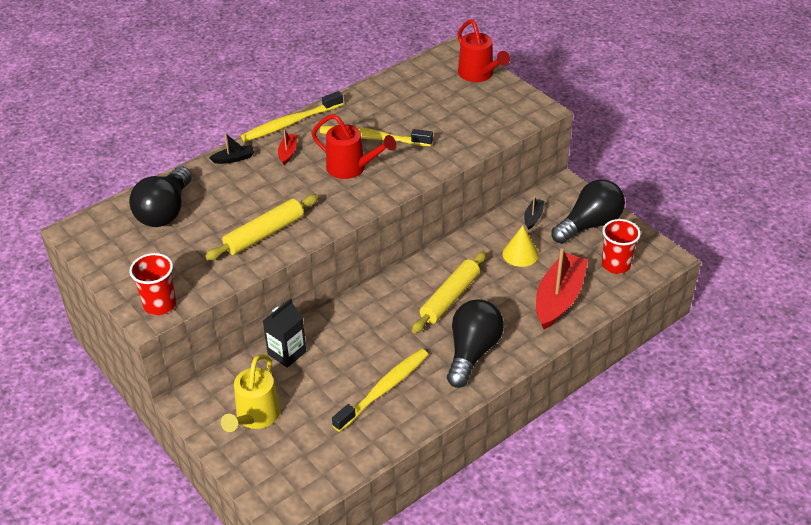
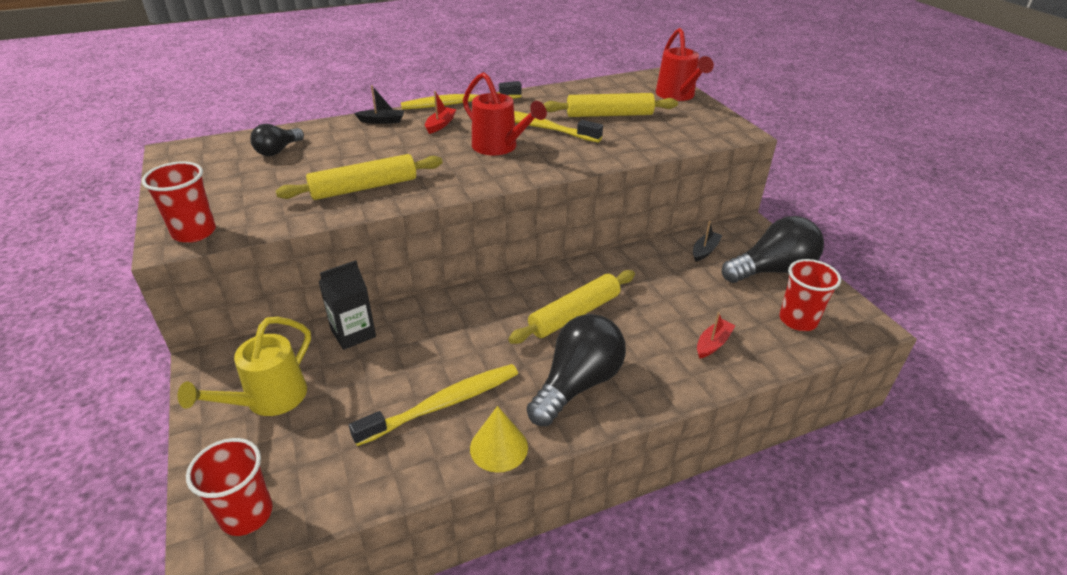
camera: 15 degrees right, 5 degrees down
(165, 211) = (278, 151): black light bulb -> black light bulb, size x0.55
(291, 490) = (246, 514): none -> red cup
(428, 111) = (609, 115): none -> yellow rolling pin
(520, 254) = (678, 284): yellow cone -> yellow cone (499, 447)
(559, 298) = (713, 343): red boat -> red boat, size x0.45

